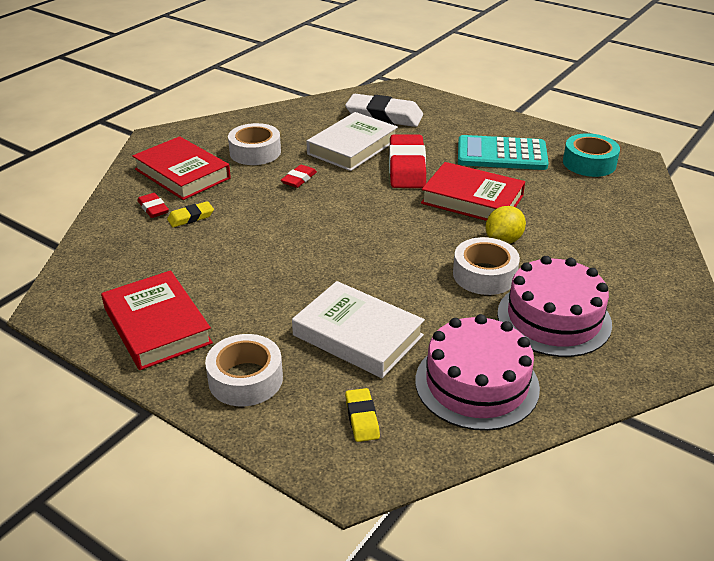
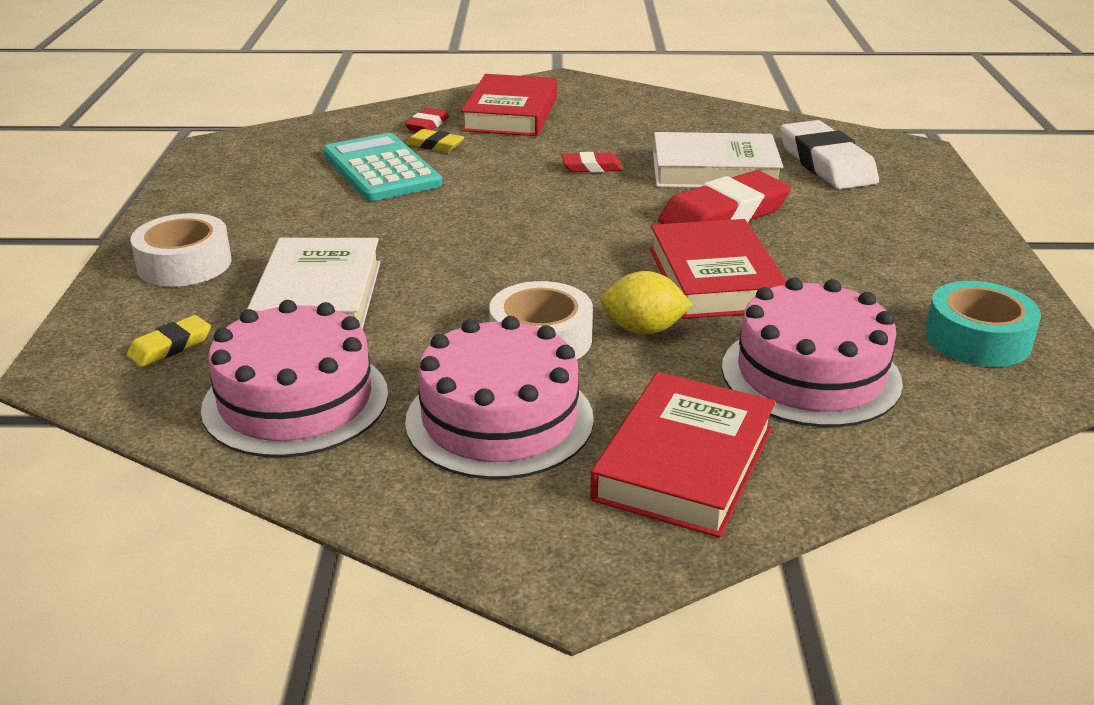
camera: 55 degrees right, 5 degrees down
(157, 326) = (232, 195): red book -> red book (684, 463)
(255, 152) = (611, 129): white tape -> none
(501, 154) = (873, 265): turquoise calculator -> turquoise calculator (381, 169)
(584, 215) = (810, 374): none -> pink cake

